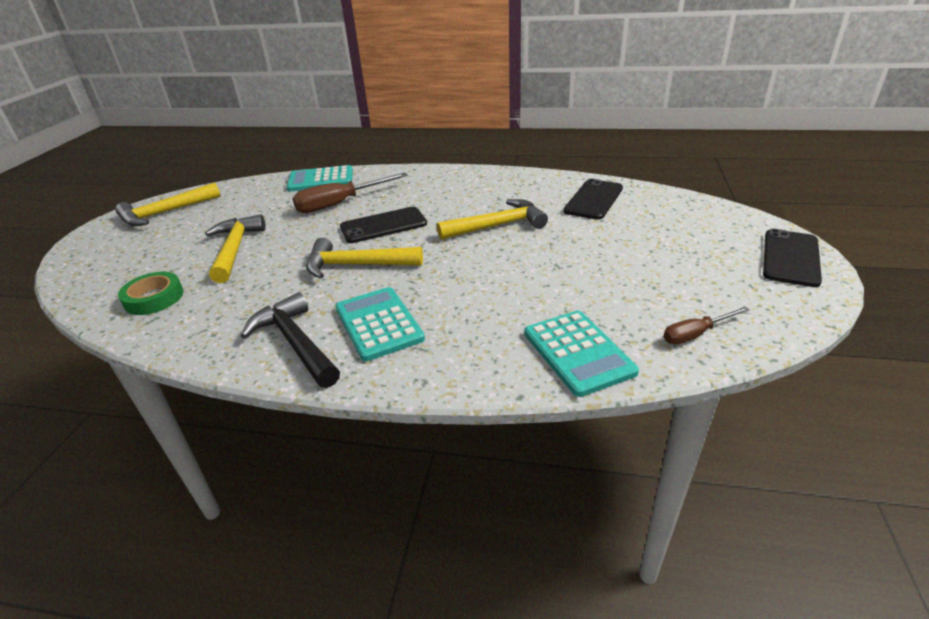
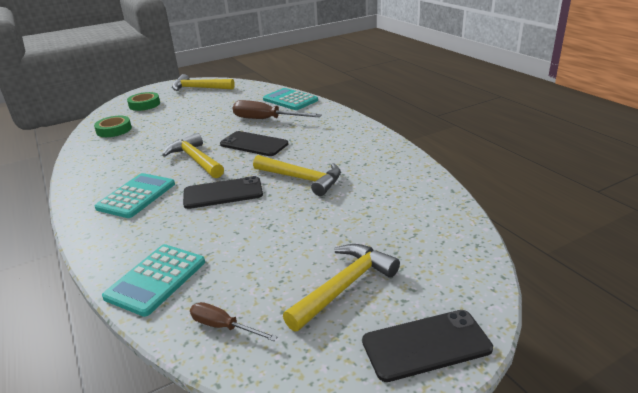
camera: 50 degrees right, 5 degrees down
(124, 258) = (144, 104): none -> green tape
(235, 249) = (179, 122): yellow hammer -> yellow hammer (344, 286)
(296, 343) = (99, 183): black hammer -> none
(593, 199) = (401, 198): black phone -> black phone (223, 193)

